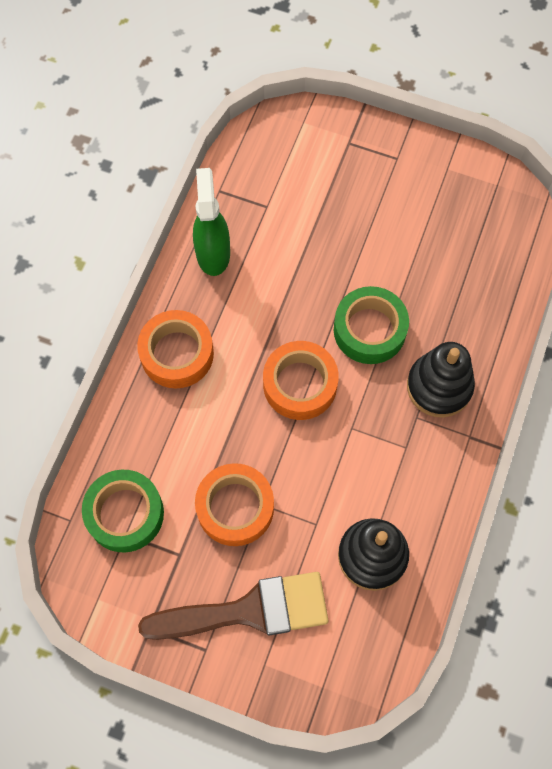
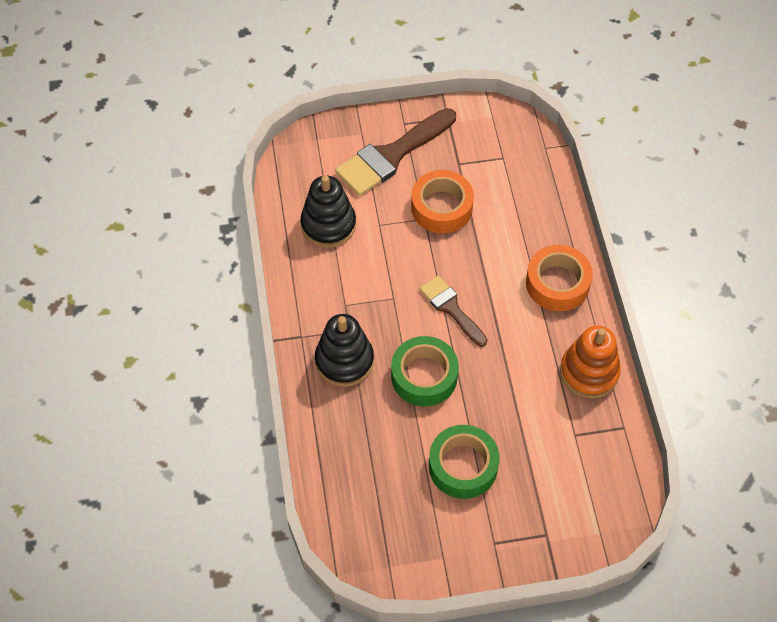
camera: 150 degrees right, 10 degrees down
(125, 514) = (512, 168): green tape -> green tape (463, 466)
(213, 253) = (589, 372): green spray bottle -> orange stacking toy
(300, 384) = (451, 308): orange tape -> brown brush

